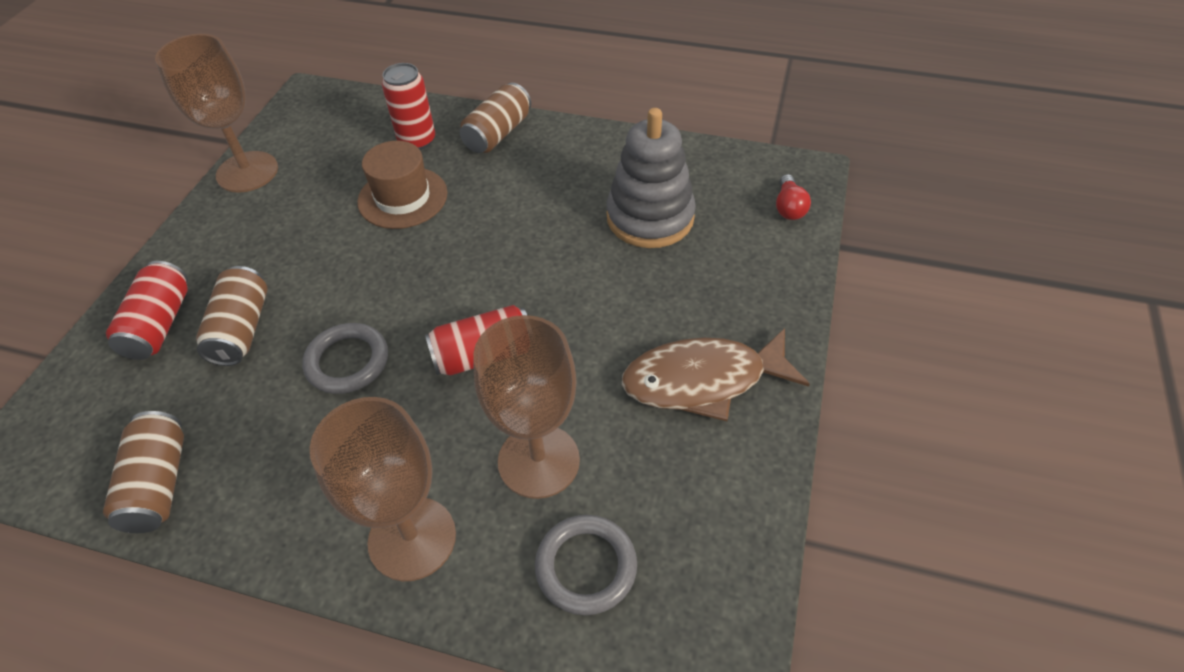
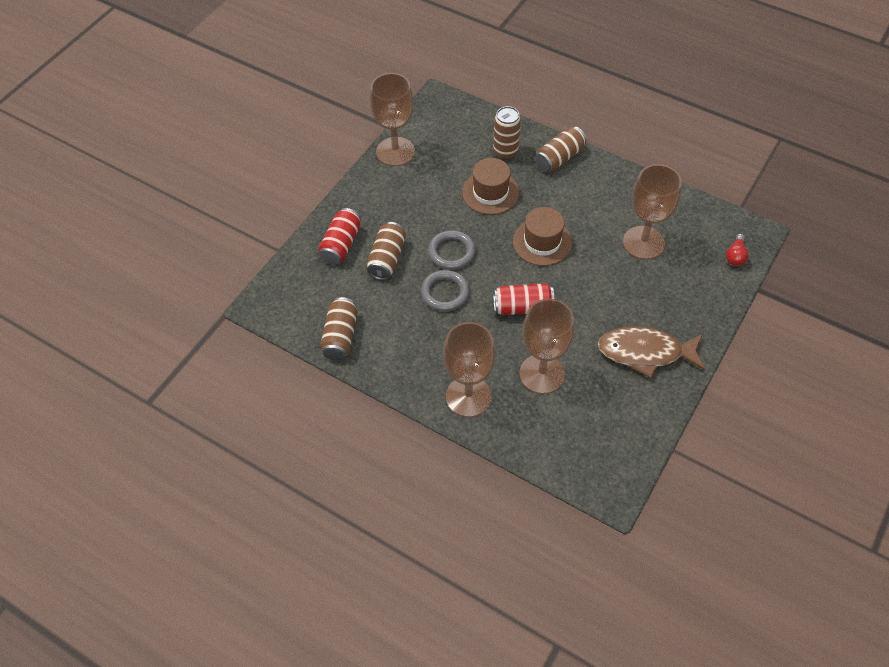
camera: 15 degrees right, 5 degrees up
(417, 141) = (505, 152): red can -> brown can
(496, 249) = (542, 242): none -> brown hat
(586, 566) = (555, 432): grey ring -> grey ring (451, 252)
(650, 217) = (643, 242): grey stacking toy -> brown goblet

